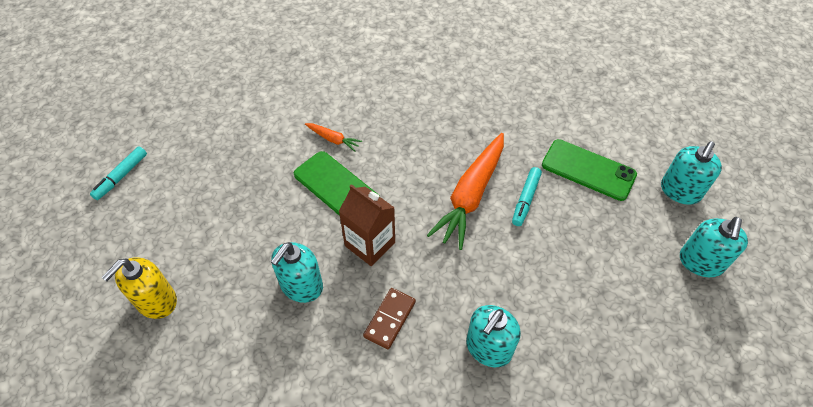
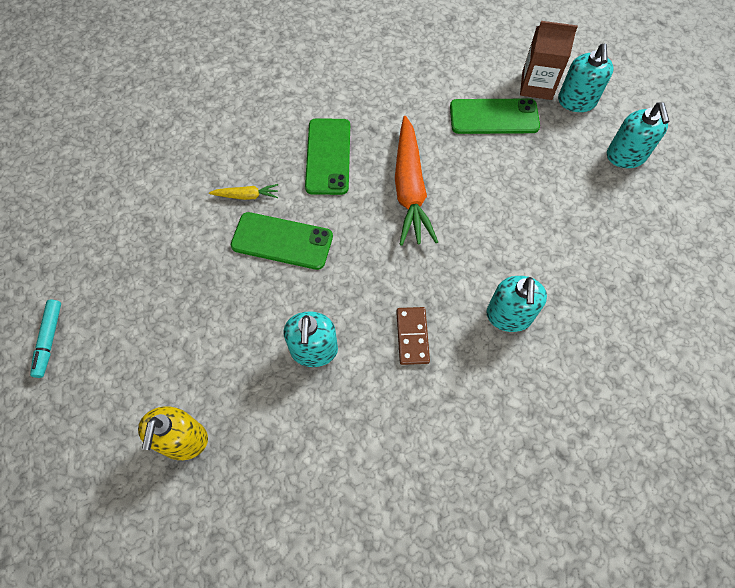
camera: 30 degrees left, 10 degrees up
(333, 139) = (246, 196): orange carrot -> yellow carrot
(370, 244) = (350, 279): brown carton -> brown carton (537, 85)
(419, 138) = (328, 156): none -> green phone
(525, 199) = (458, 169): turquoise marker -> none

